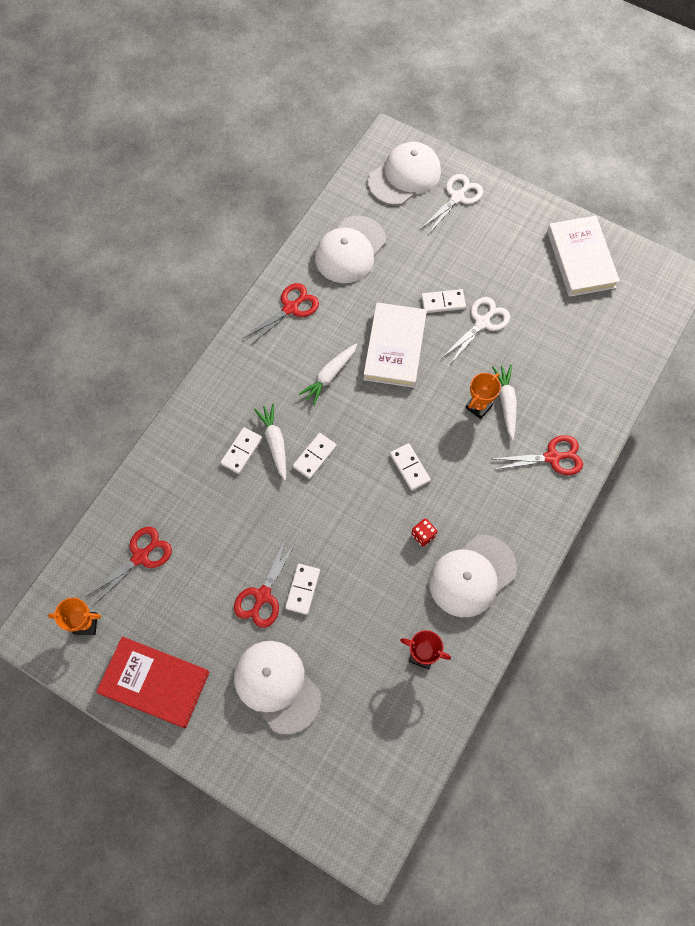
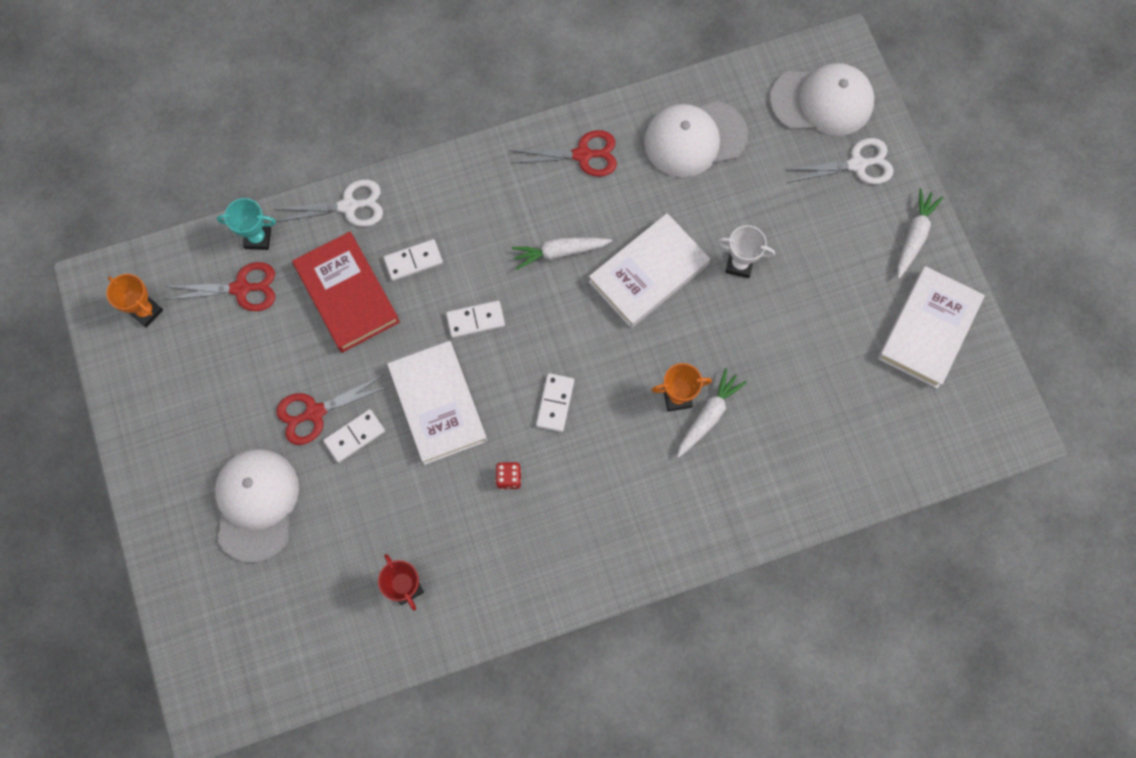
camera: 40 degrees right, 5 degrees up
(123, 516) = (258, 238): none -> turquoise trophy
(155, 682) = (158, 412): red book -> red book (347, 294)
(275, 443) = (450, 277): white carrot -> white carrot (914, 236)
(338, 526) = (438, 404): none -> white book
(443, 302) = (739, 264): white domino -> white trophy
(472, 576) = (519, 554): white cap -> none
(482, 323) = (760, 316): white scissors -> white scissors (348, 206)
(552, 457) = (704, 507): red scissors -> none

